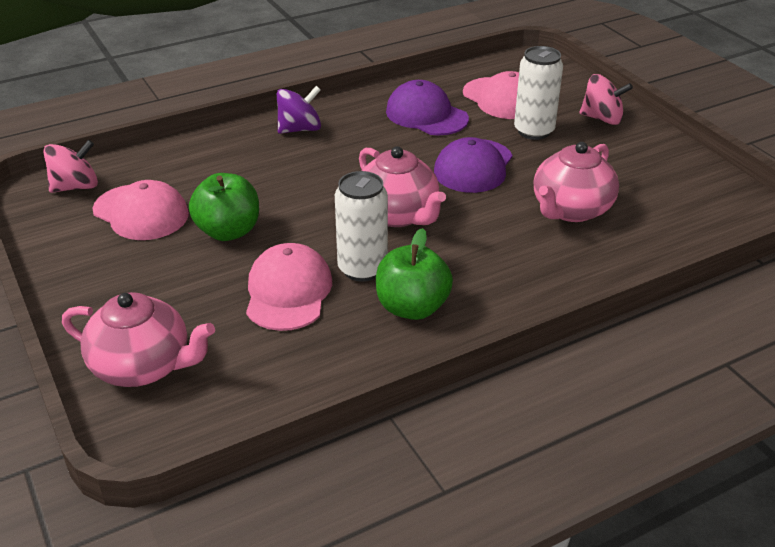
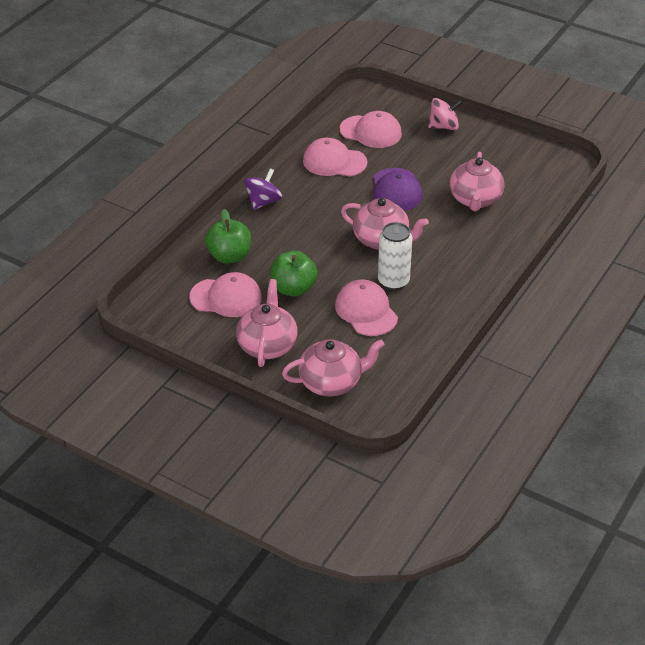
camera: 30 degrees left, 5 degrees up
(76, 187) = (162, 297): pink spinning top -> none
(121, 285) = (267, 345): none -> pink teapot
(412, 307) = (440, 293): green apple -> green apple (229, 256)
(426, 115) = (334, 162): purple cap -> pink cap
(533, 131) = (410, 151): white can -> none

